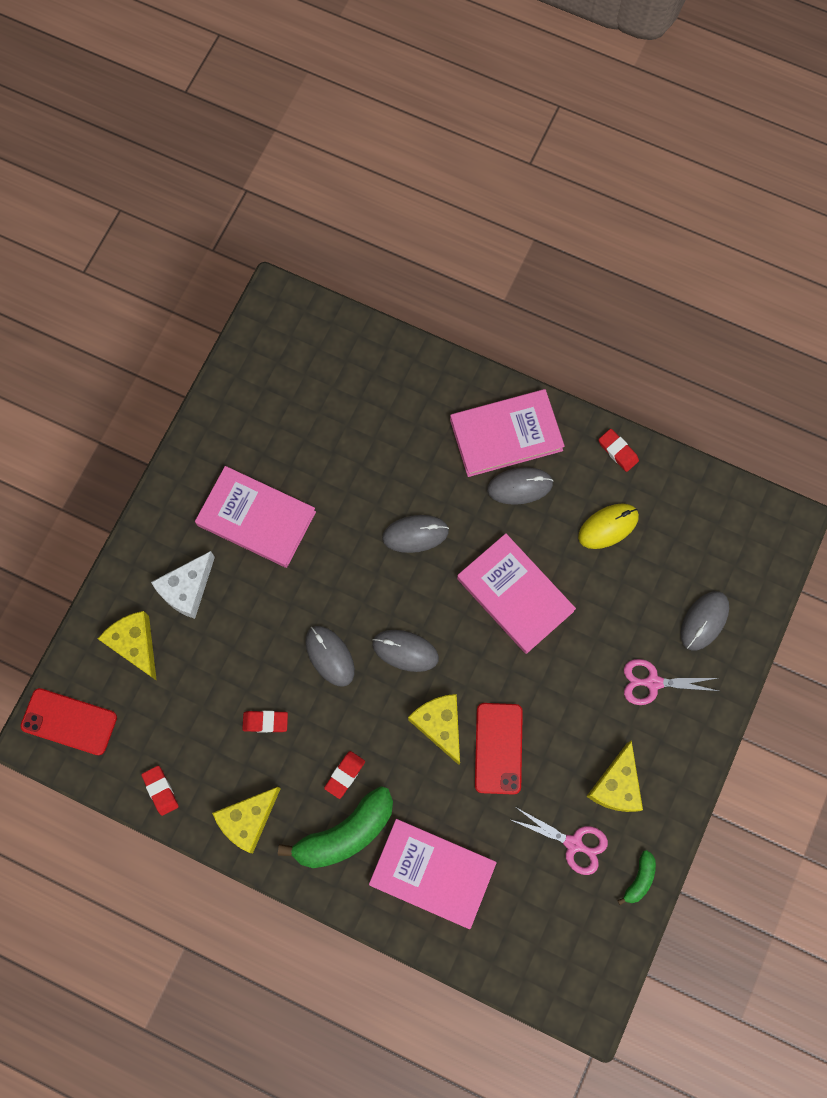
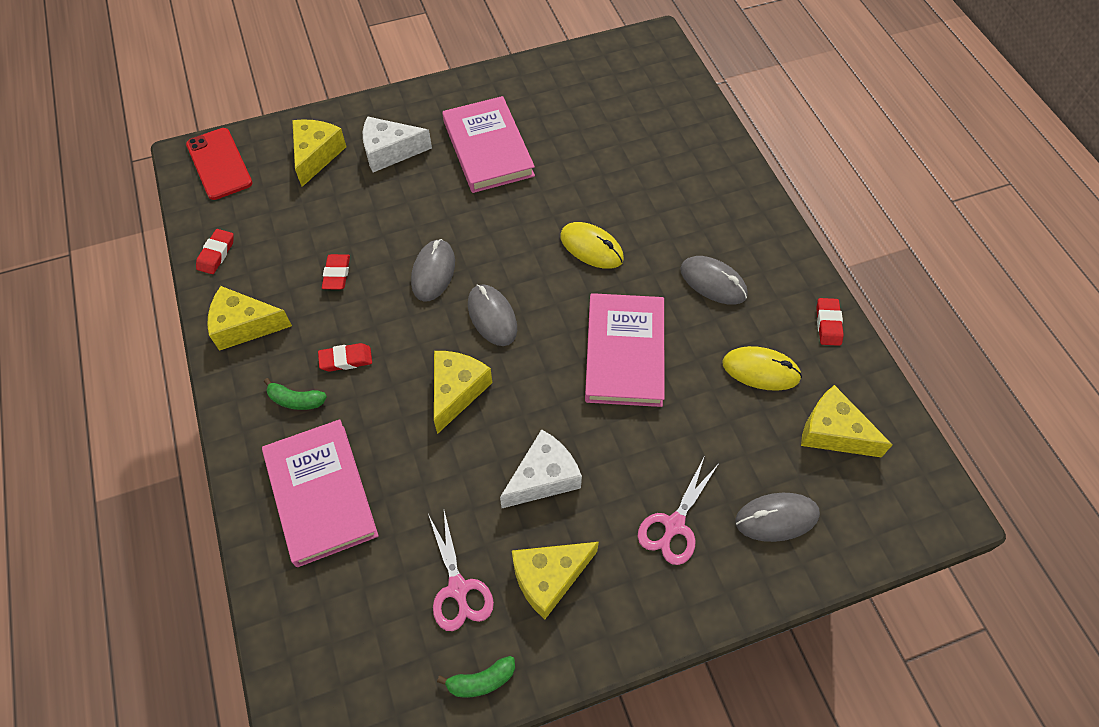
camera: 45 degrees right, 15 degrees down
(265, 722) = (337, 274): red eraser -> red eraser turned 45 degrees clockwise
(345, 833) = (296, 400): green banana -> green banana, size x0.48
(415, 534) = (591, 248): grey mouse -> yellow mouse
(498, 748) = (482, 451): red phone -> none
(506, 435) = (740, 240): pink book -> none
(551, 728) = (543, 477): none -> white cheese
(653, 682) = (674, 525): pink scissors -> pink scissors turned 105 degrees counterclockwise
(686, 530) = (833, 432): none -> yellow cheese

